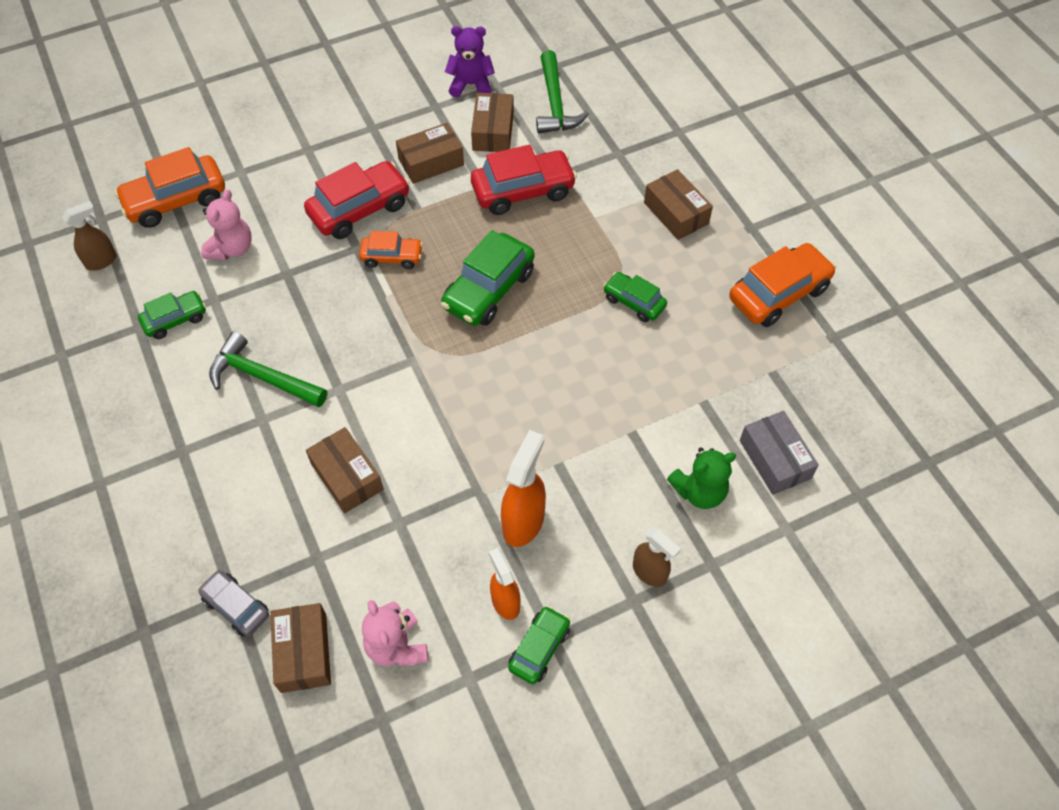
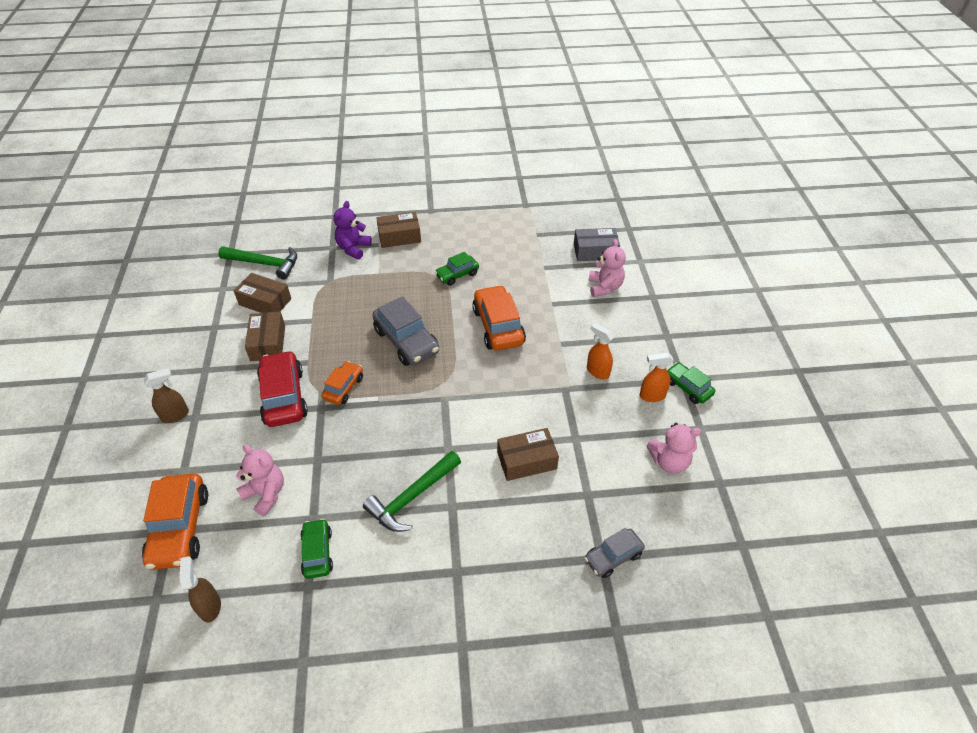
camera: 70 degrees left, 10 degrees down
(304, 652) = (661, 519): brown box -> none
(471, 85) = (210, 302): purple teddy bear -> purple teddy bear (353, 248)
(489, 290) = (406, 341): green car -> grey car
(523, 191) = (331, 301): red car -> none
(523, 522) = (597, 371): orange spray bottle -> orange spray bottle, size x0.65
(649, 572) = (651, 323): brown spray bottle -> brown spray bottle (175, 415)
(699, 491) = (604, 287): green teddy bear -> pink teddy bear
(778, 293) = (485, 215): orange car -> orange car (498, 326)

